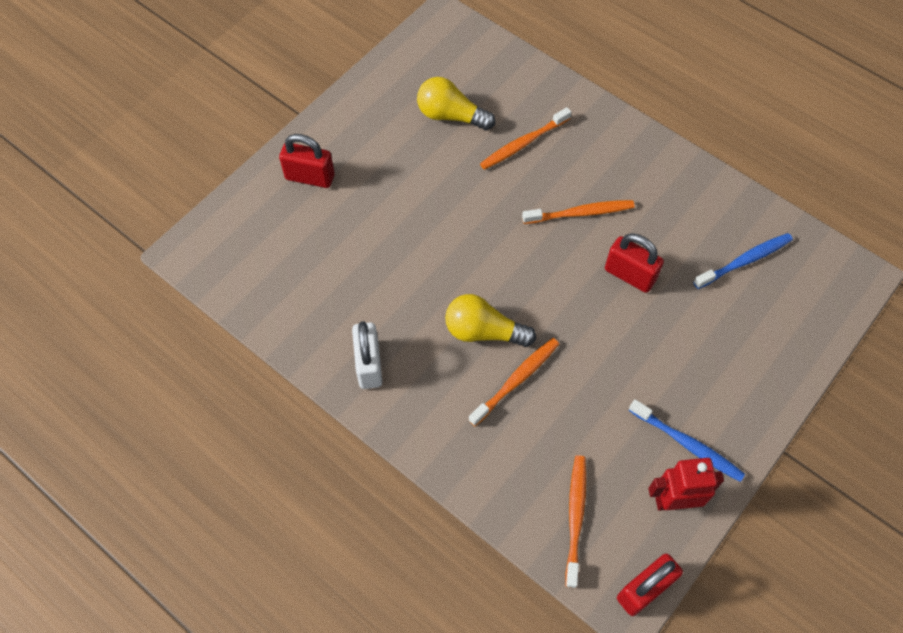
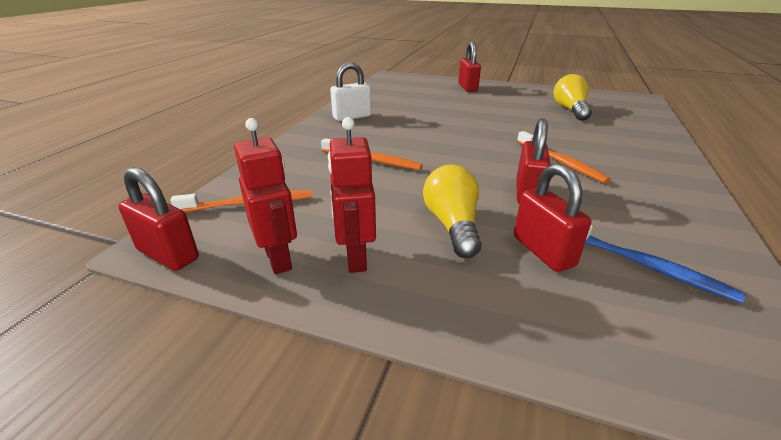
camera: 70 degrees right, 30 degrees down
(484, 331) = (406, 143): yellow light bulb -> yellow light bulb (452, 225)
(523, 143) = (589, 133): orange toothbrush -> none
(687, 444) = (355, 258): blue toothbrush -> red robot
(713, 313) = (543, 251): none -> red padlock

